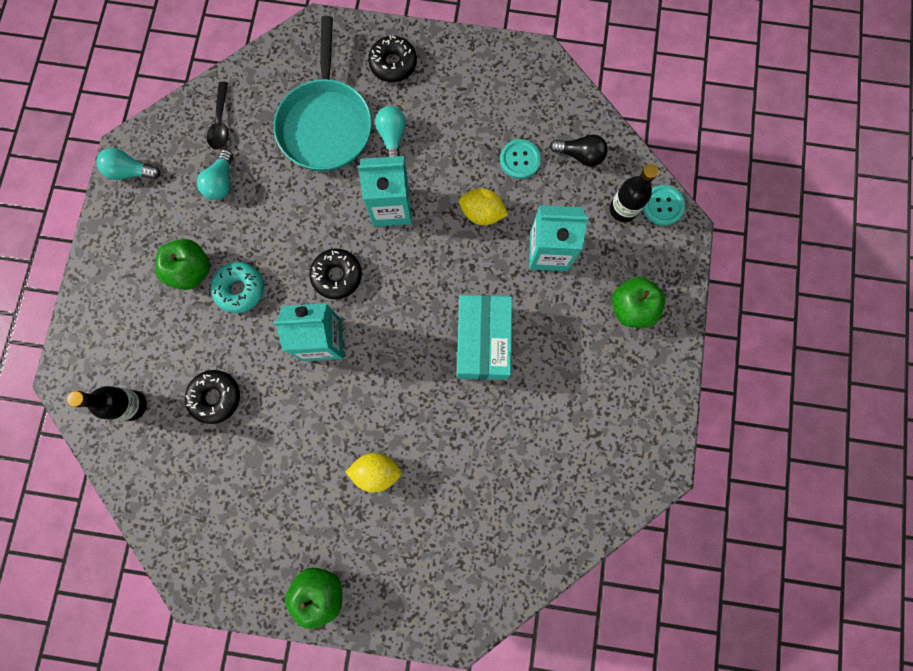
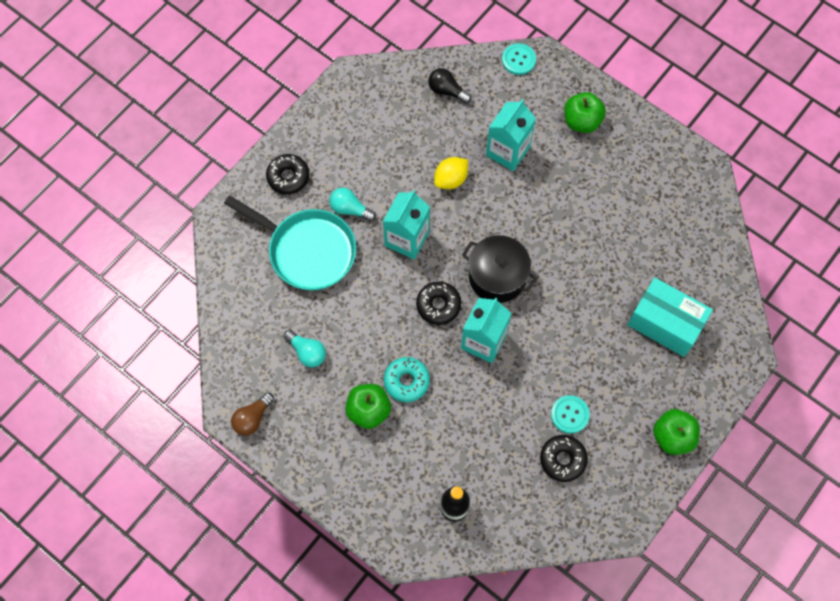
camera: 60 degrees left, 10 degrees down
(131, 172) = (252, 418): turquoise light bulb -> brown light bulb
(216, 397) = (483, 441): black donut -> black donut (562, 459)
(221, 122) = (254, 328): black spoon -> none
(376, 471) = (605, 353): yellow lemon -> none
(400, 316) = (497, 277): none -> black pot
(482, 342) = (550, 231): turquoise box -> turquoise box (665, 324)
(520, 160) = (424, 132): turquoise button -> turquoise button (569, 414)
(580, 155) = (447, 91): black light bulb -> black light bulb turned 105 degrees counterclockwise
(623, 209) = (505, 86): black bottle -> none

